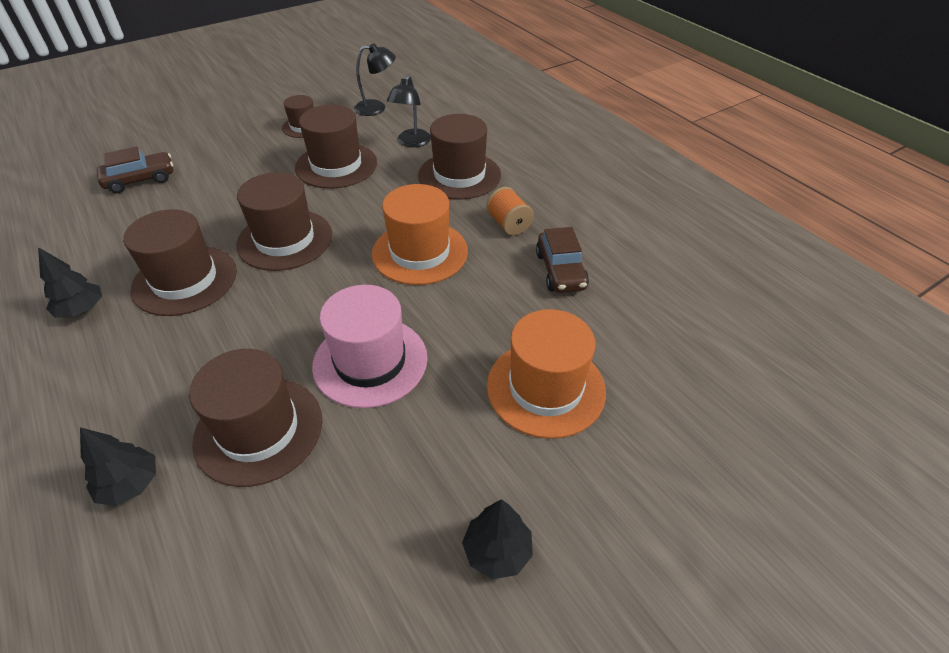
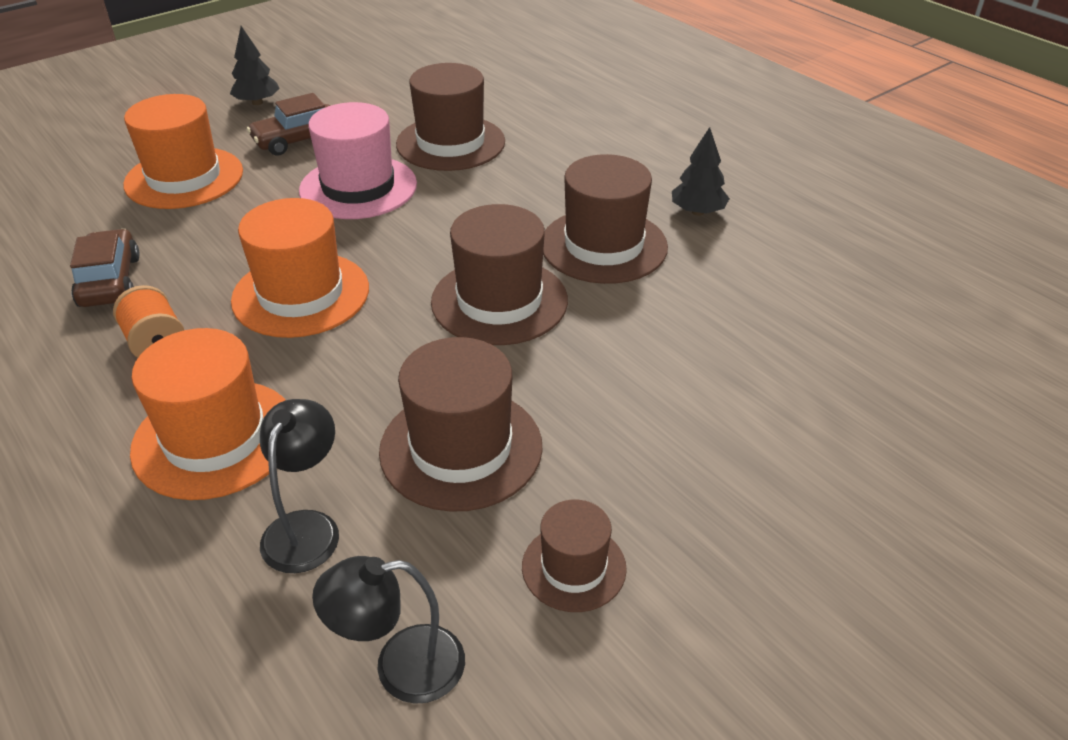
camera: 175 degrees right, 5 degrees down
(130, 484) = (537, 115): black tree -> none
(140, 180) = (810, 390): brown car -> brown car (298, 140)
(459, 175) = (215, 438): brown hat -> orange hat

